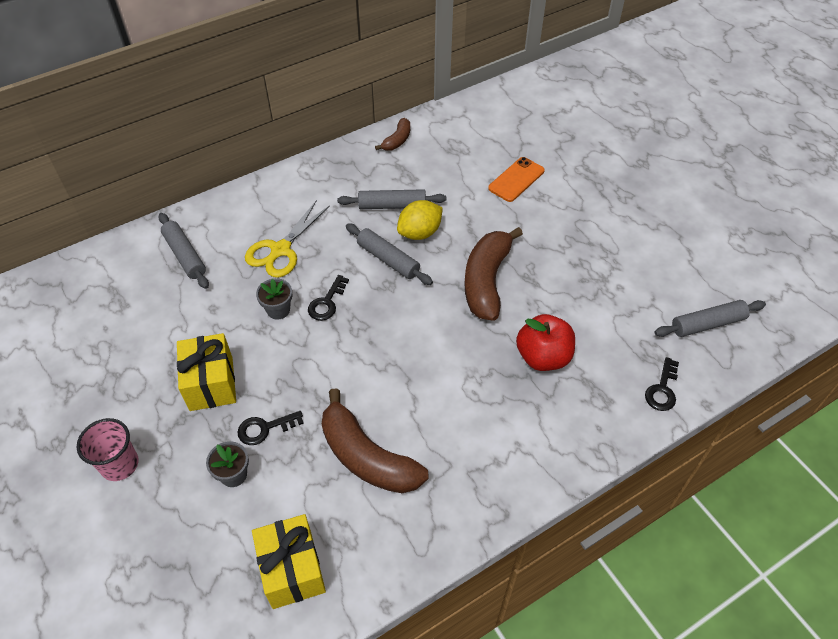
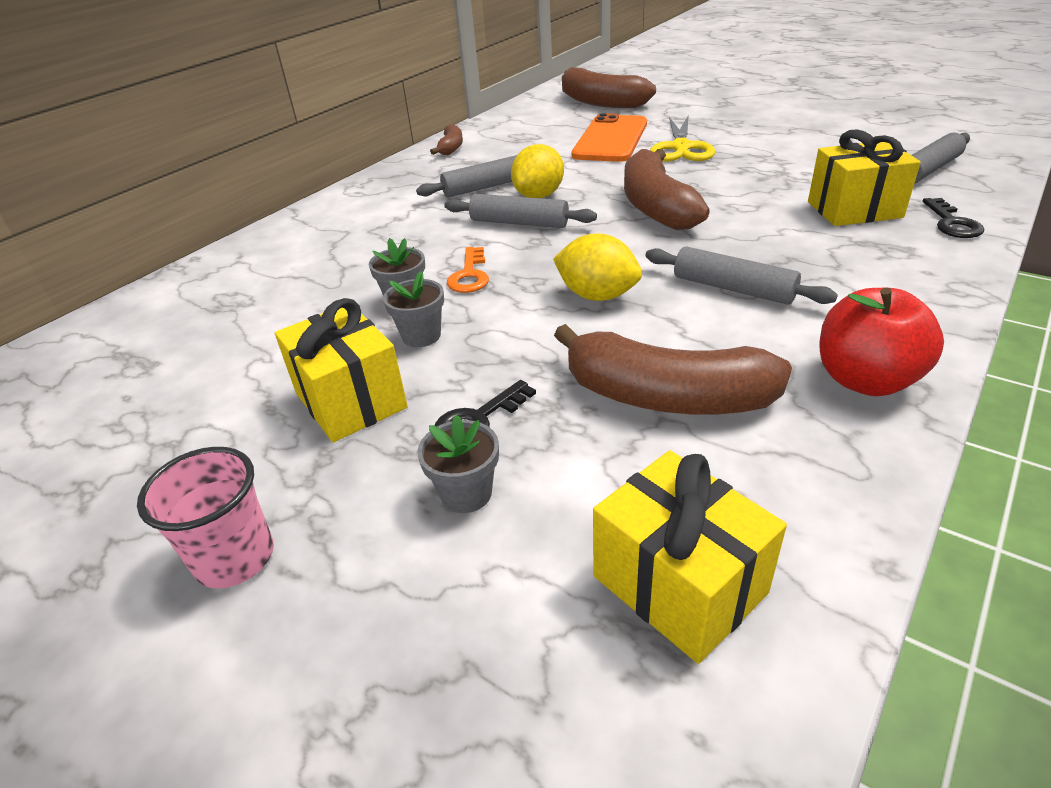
camera: 20 degrees left, 15 degrees down
(185, 255) = (227, 292): grey rolling pin -> grey rolling pin (733, 288)
(271, 347) = (421, 336): none -> grey flower pot
(280, 250) = (368, 252): yellow scissors -> yellow scissors (681, 148)
(327, 302) = (469, 275): black key -> orange key
(387, 357) = (597, 295): none -> yellow lemon
(516, 180) = (611, 139): orange phone -> orange phone, size x1.54
(543, 357) = (789, 239): red apple -> red apple (865, 380)
(547, 119) = (600, 102): none -> brown banana
(612, 345) = (854, 209): none -> yellow gift

